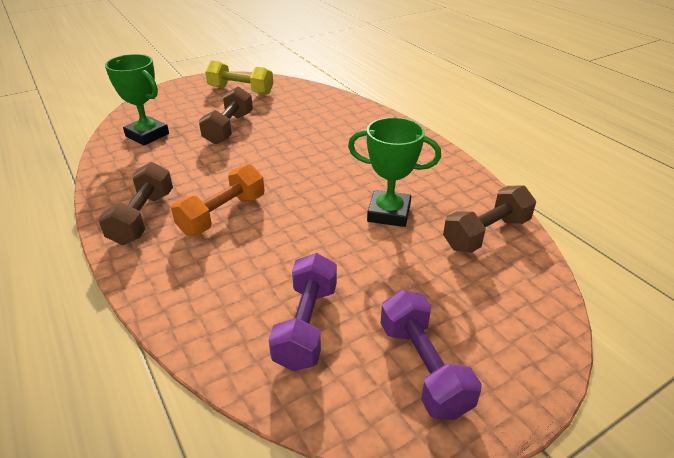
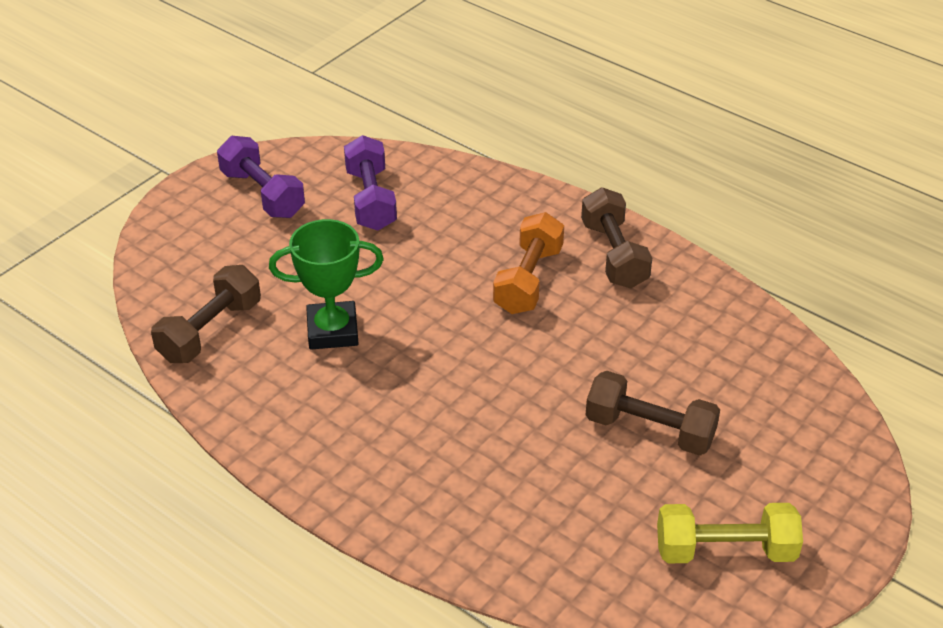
camera: 160 degrees right, 5 degrees up
(147, 135) = (758, 380): green trophy -> none
(229, 128) = (650, 430): brown dumbbell -> brown dumbbell turned 60 degrees counterclockwise

